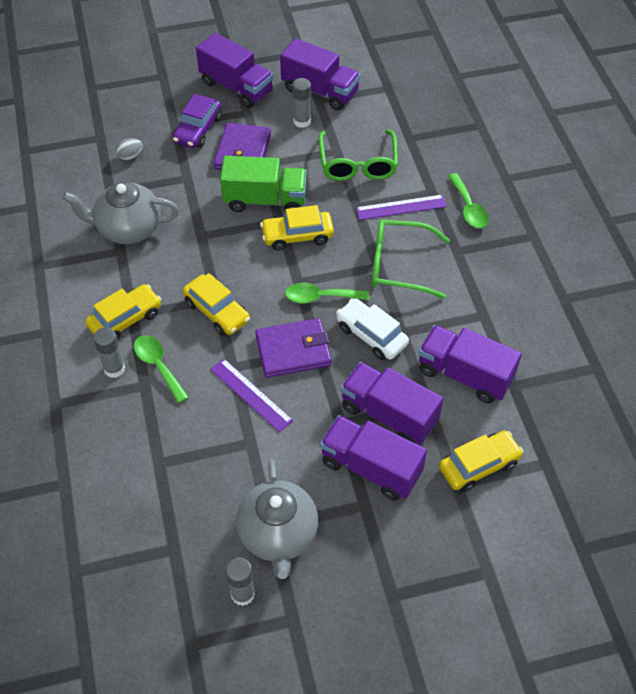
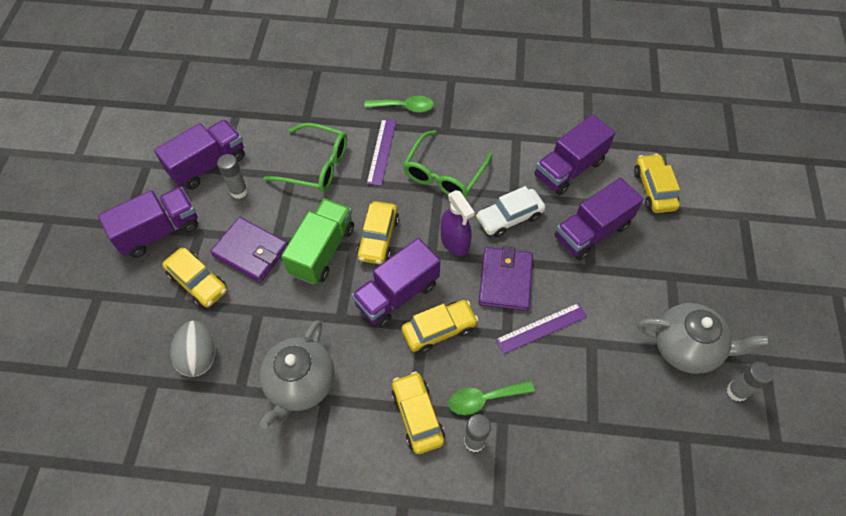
camera: 70 degrees left, 5 degrees up
(130, 156) = (199, 356): grey egg -> grey egg, size x1.79
(198, 129) = (198, 282): purple car -> yellow car
(320, 297) = (455, 242): green spoon -> purple spray bottle
(371, 468) = (638, 260): purple truck -> purple truck (397, 294)

